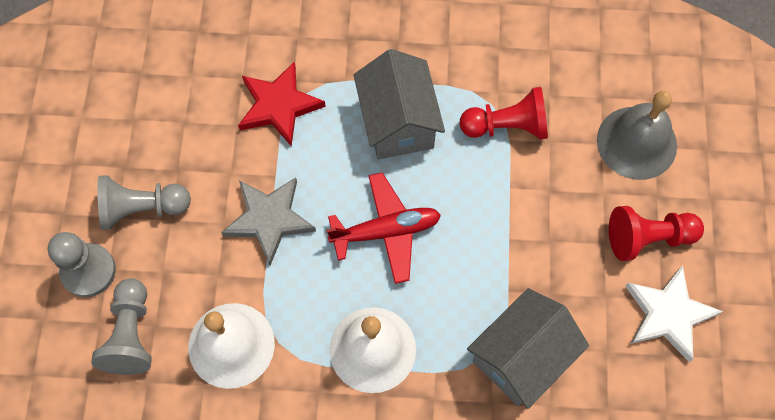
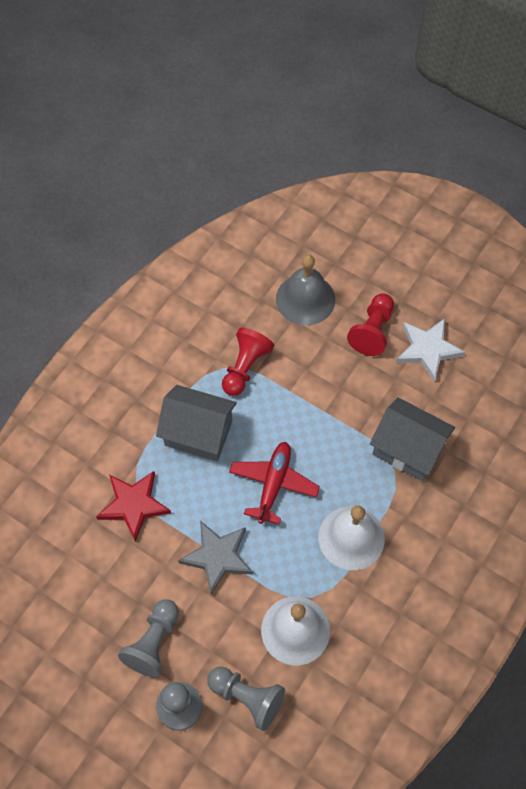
camera: 60 degrees left, 5 degrees down
(521, 357) = (407, 449): grey house -> grey house turned 45 degrees counterclockwise

